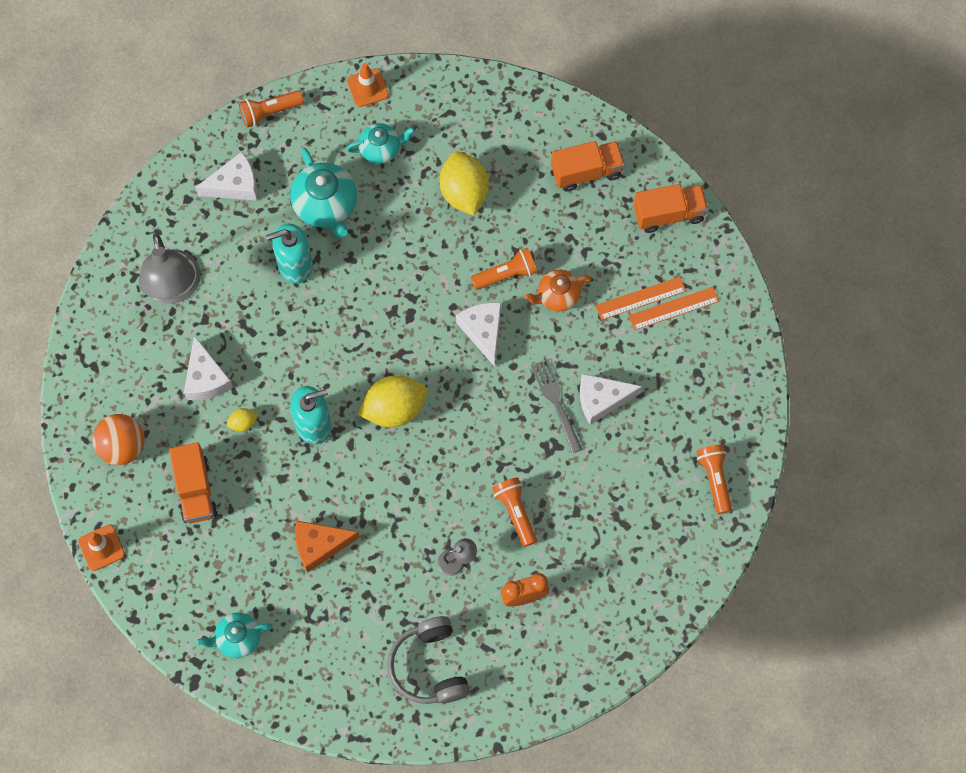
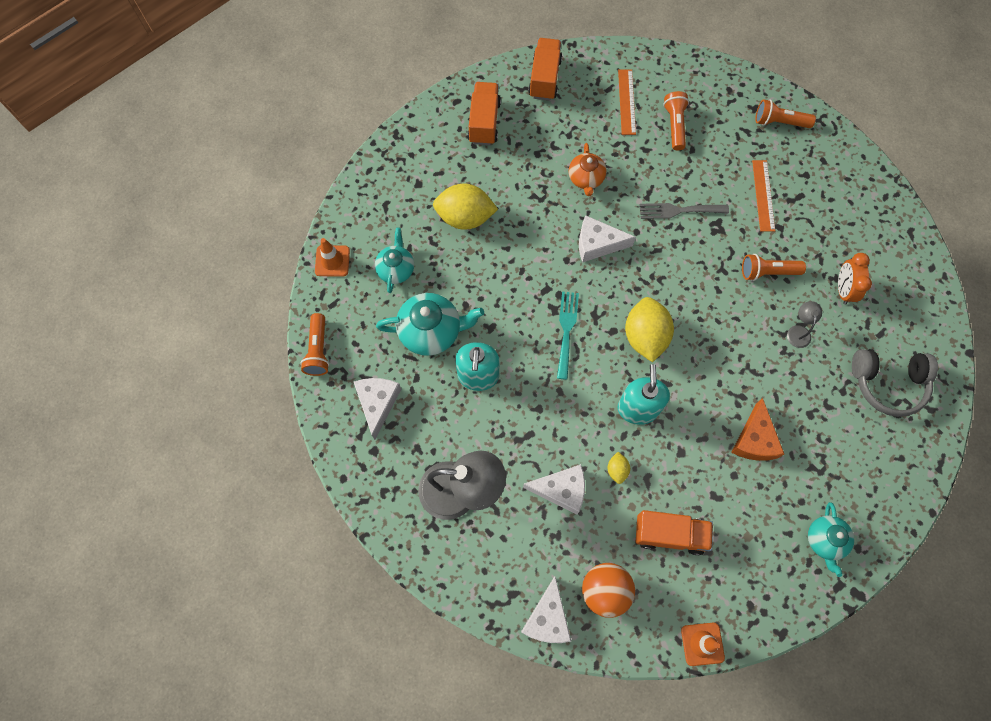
camera: 70 degrees left, 0 degrees up
(373, 331) = (566, 330): none -> turquoise fork
(506, 274) = (552, 210): orange flashlight -> orange flashlight (674, 125)
(601, 399) = (688, 177): white cheese -> white cheese (547, 618)
(640, 298) = (610, 121): orange ruler -> orange ruler (763, 195)

